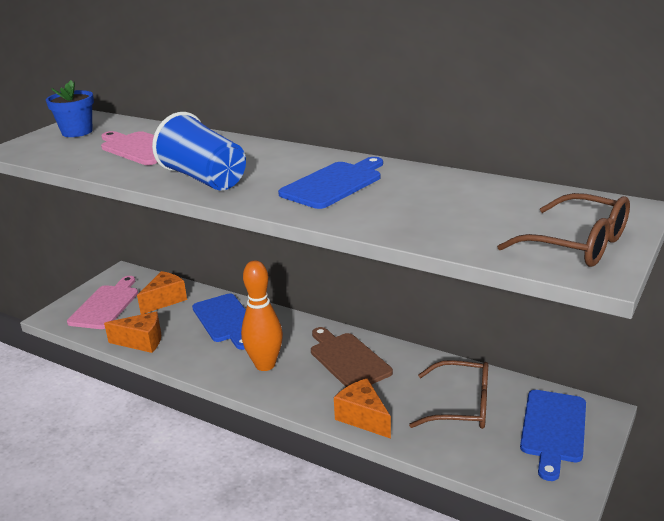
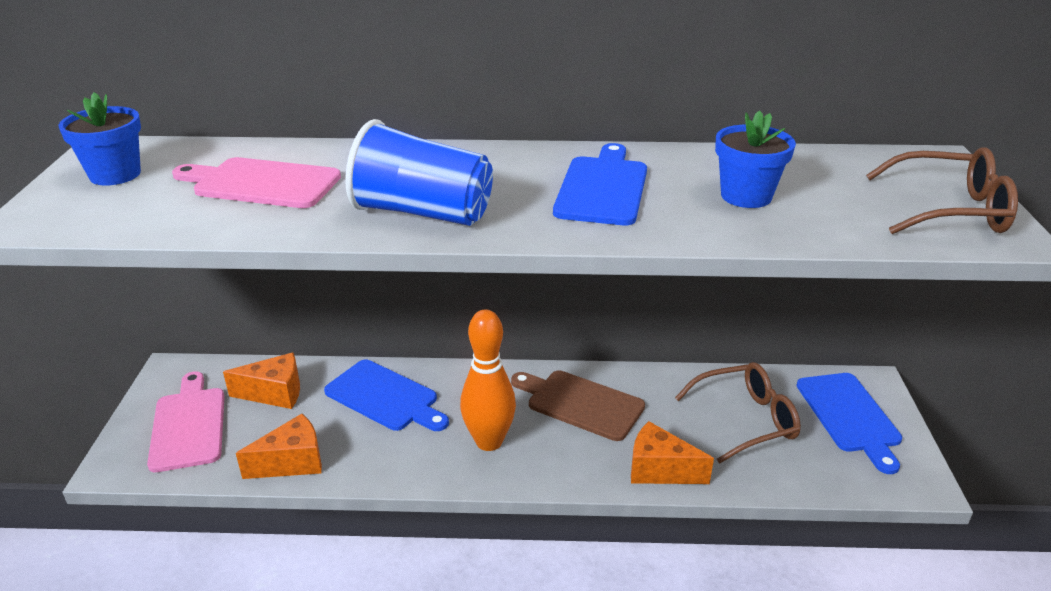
camera: 30 degrees left, 5 degrees up
(165, 300) = (275, 393): orange cheese -> orange cheese turned 75 degrees clockwise
(427, 206) = (746, 196): none -> blue flower pot

